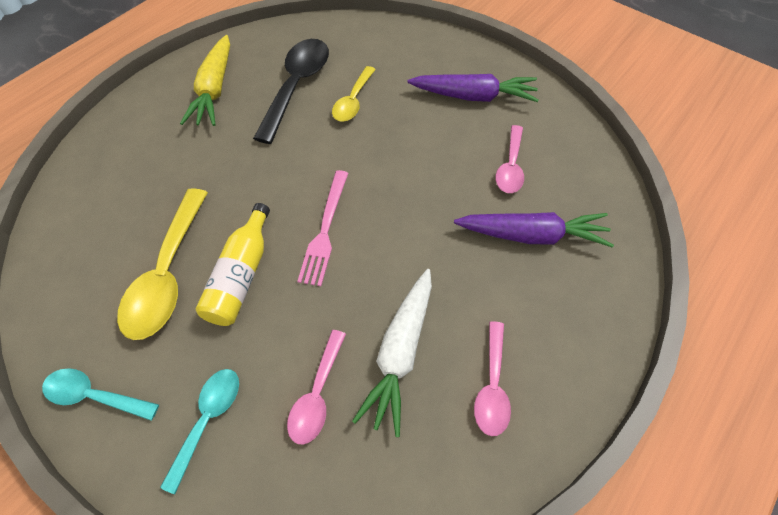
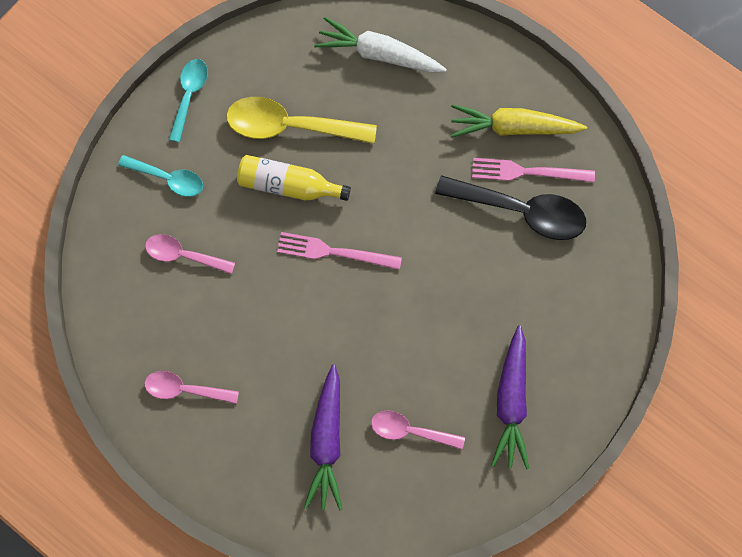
camera: 90 degrees right, 15 degrees up
(260, 81) = (528, 172): none -> pink fork
(353, 101) = (500, 271): yellow spoon -> none
(400, 352) = (215, 318): white carrot -> white carrot (379, 54)

